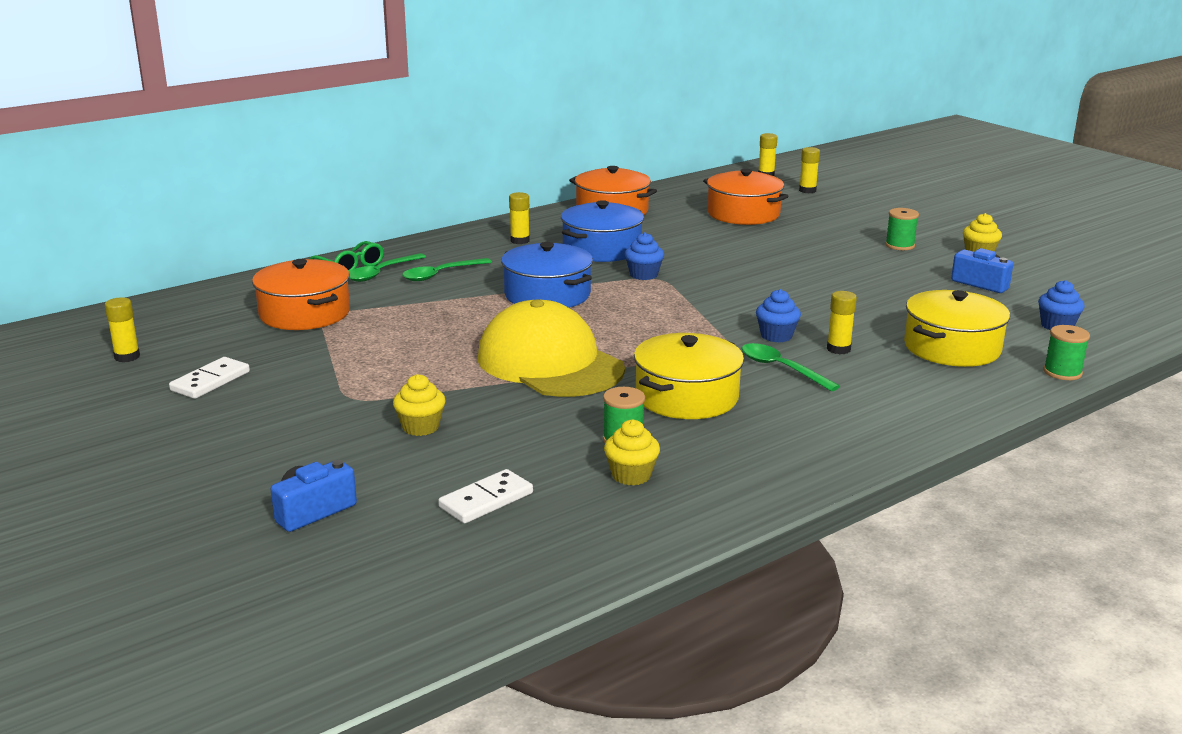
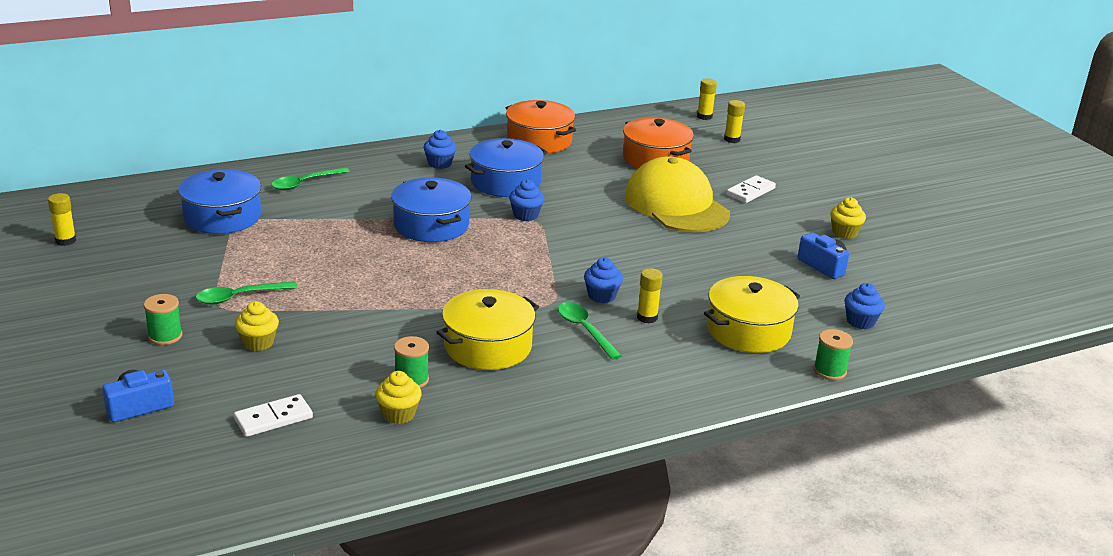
camera: 10 degrees right, 5 degrees up
(210, 381) = (118, 274): white domino -> white domino (750, 192)
(304, 313) = (222, 217): orange pot -> blue pot
(350, 266) = (283, 172): green glasses -> none
(441, 274) = (353, 191): green spoon -> green spoon (239, 297)
(520, 241) = (439, 164): yellow glue stick -> blue cupcake
(550, 363) = (394, 296): yellow cap -> yellow cap (676, 205)
(899, 245) = (776, 213): green spool -> green spool (165, 336)

